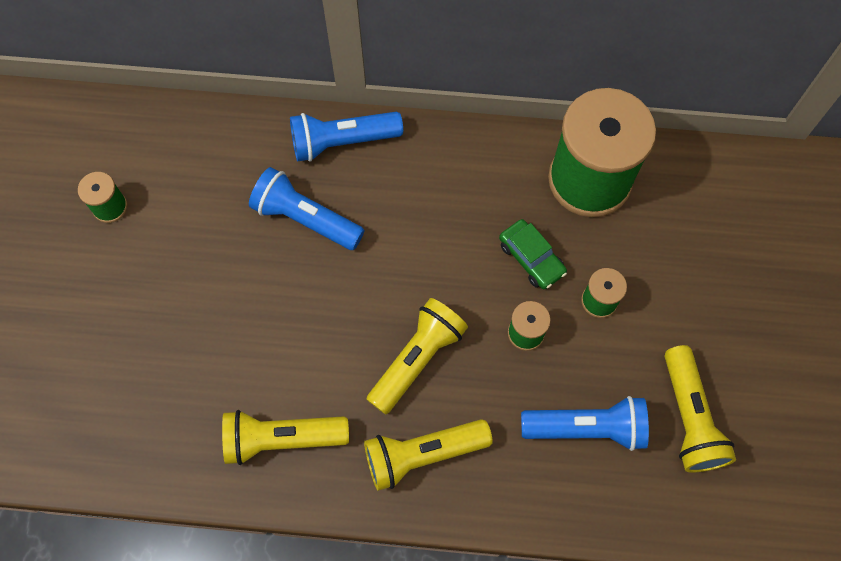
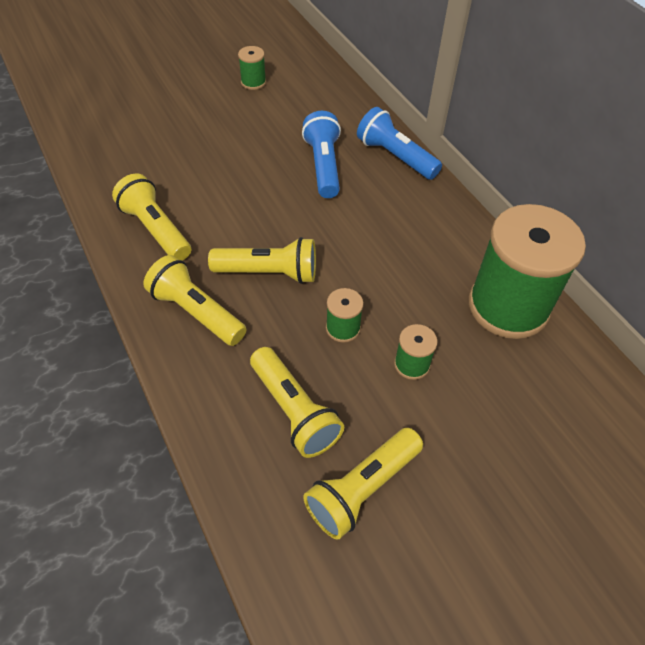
camera: 55 degrees right, 15 degrees down
(531, 258) = (407, 301): green car -> none
(587, 428) = (294, 411): blue flashlight -> yellow flashlight

